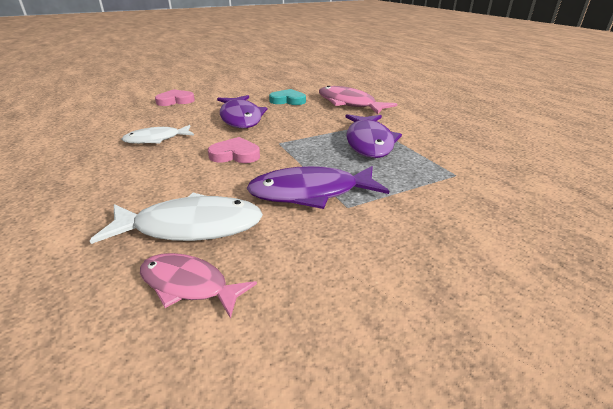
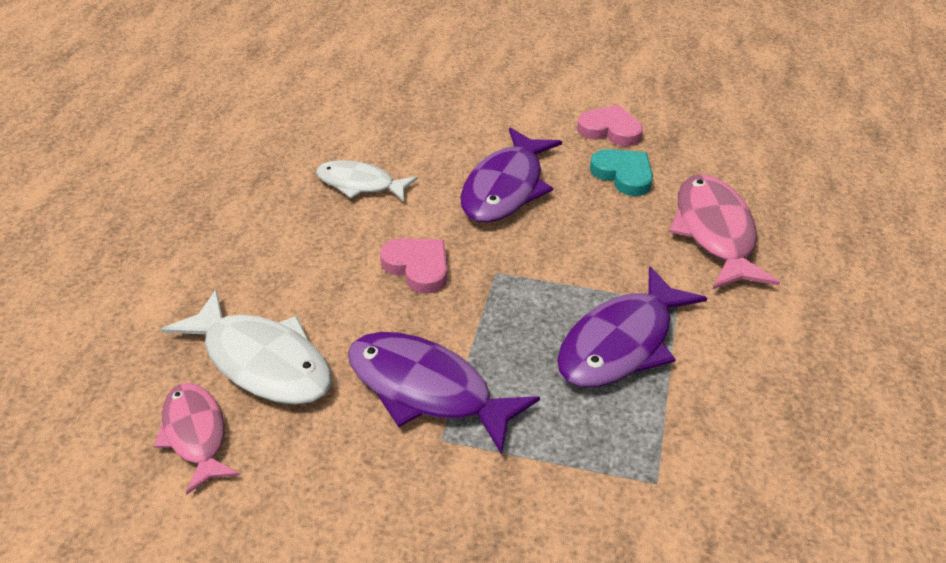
camera: 40 degrees right, 10 degrees up
(175, 101) = (461, 100): pink heart -> pink heart (610, 130)

